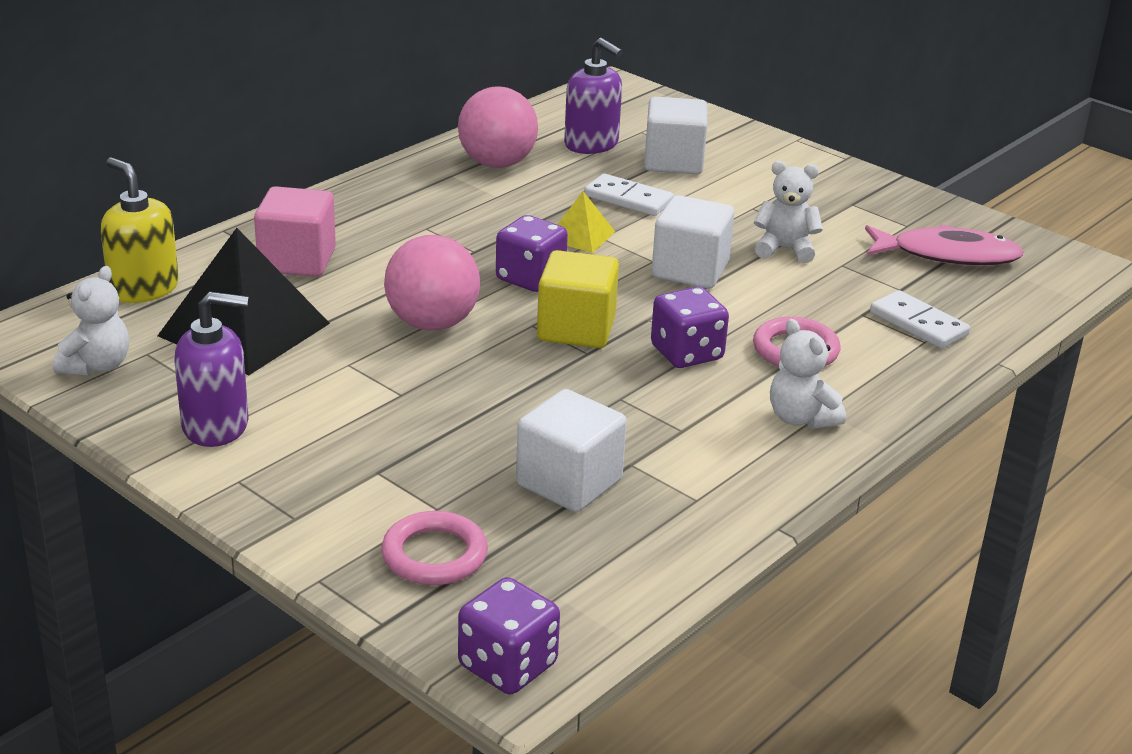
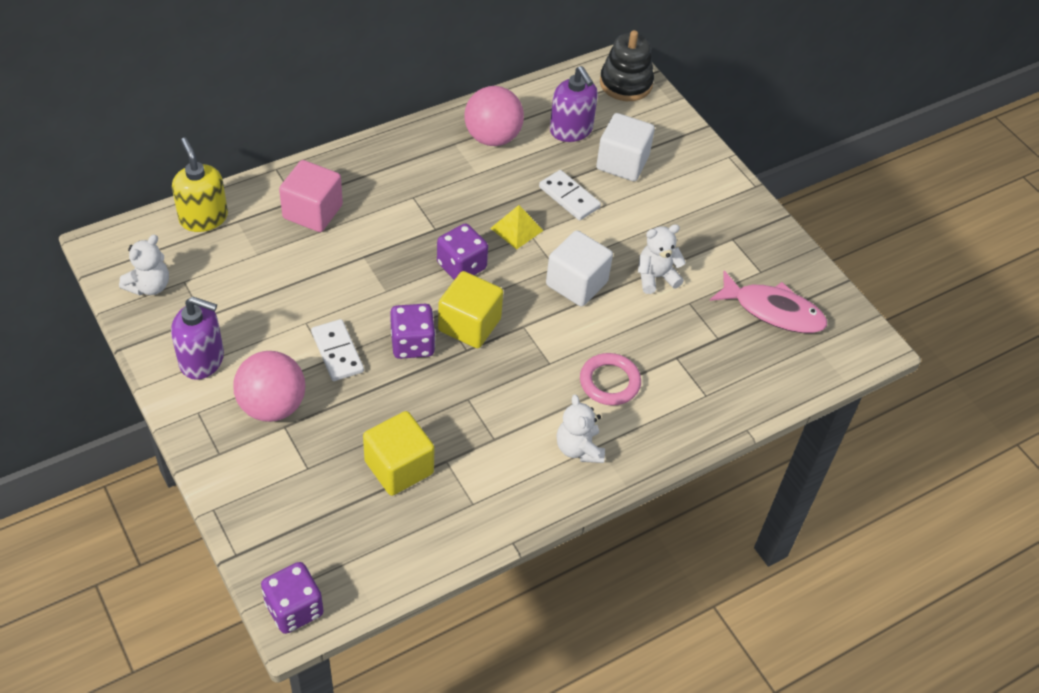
camera: 15 degrees right, 20 degrees up
(244, 329) = (253, 273): black pyramid -> none
(432, 323) = (376, 296): pink ball -> pink ball (272, 406)
(434, 555) = (289, 507): pink ring -> none
(569, 482) = (399, 467): white cube -> yellow cube
(631, 99) = (626, 83): none -> black stacking toy
(687, 353) = (533, 367): purple dice -> purple dice (412, 344)
(785, 249) = (656, 277): white teddy bear -> white teddy bear turned 45 degrees counterclockwise
(918, 323) = (711, 377): white domino -> white domino (337, 352)

